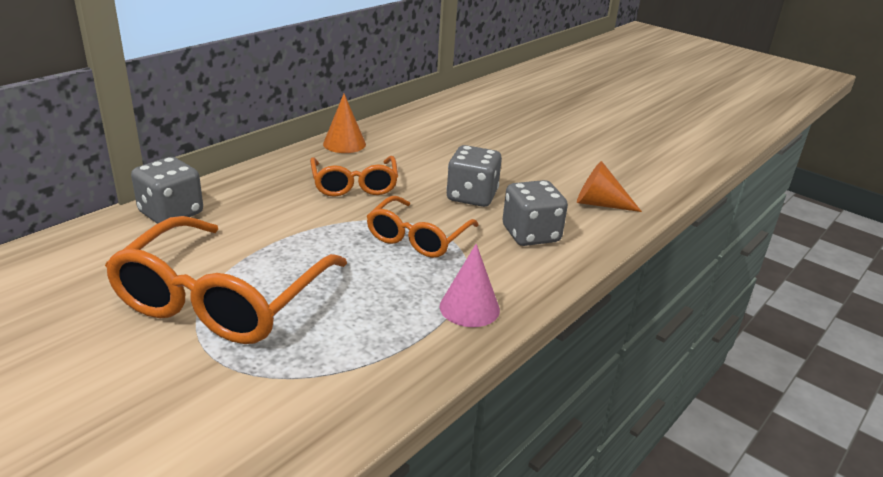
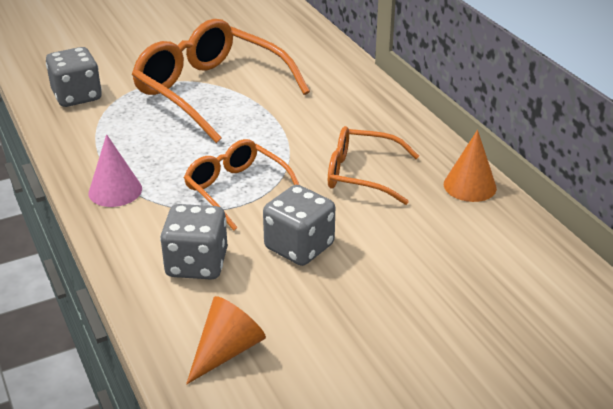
camera: 115 degrees right, 5 degrees up
(171, 213) = (348, 80): grey dice -> grey dice (77, 96)

